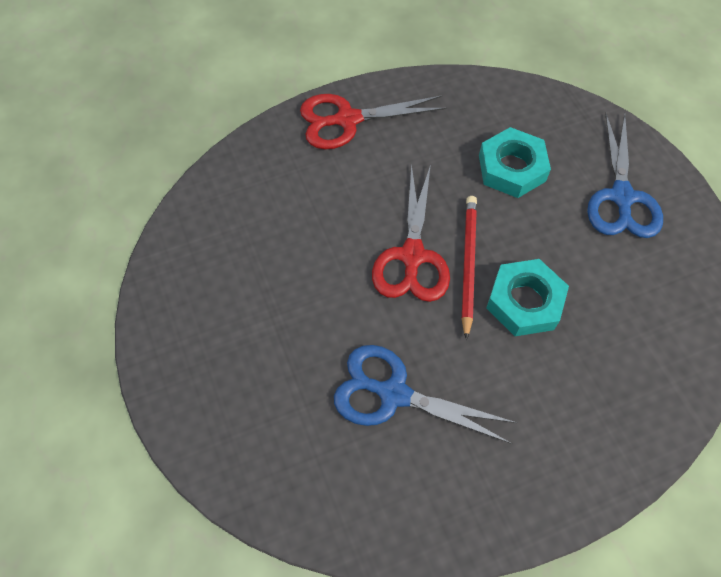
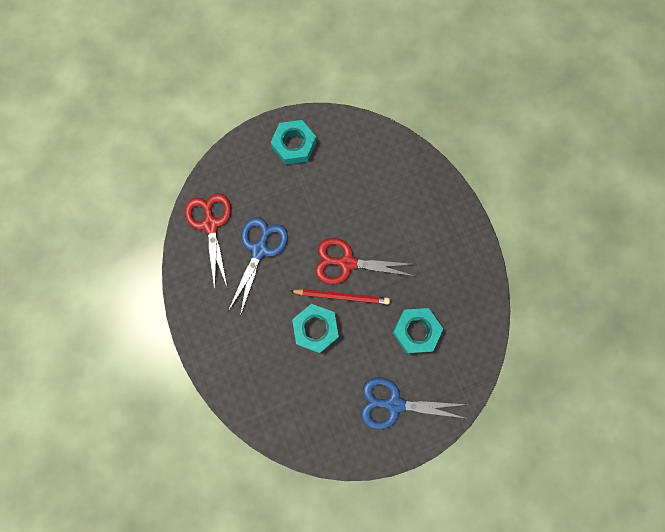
camera: 90 degrees right, 15 degrees up
(196, 339) = (294, 145): none -> turquoise nut
(347, 120) = (452, 223): red scissors -> red scissors (211, 224)

